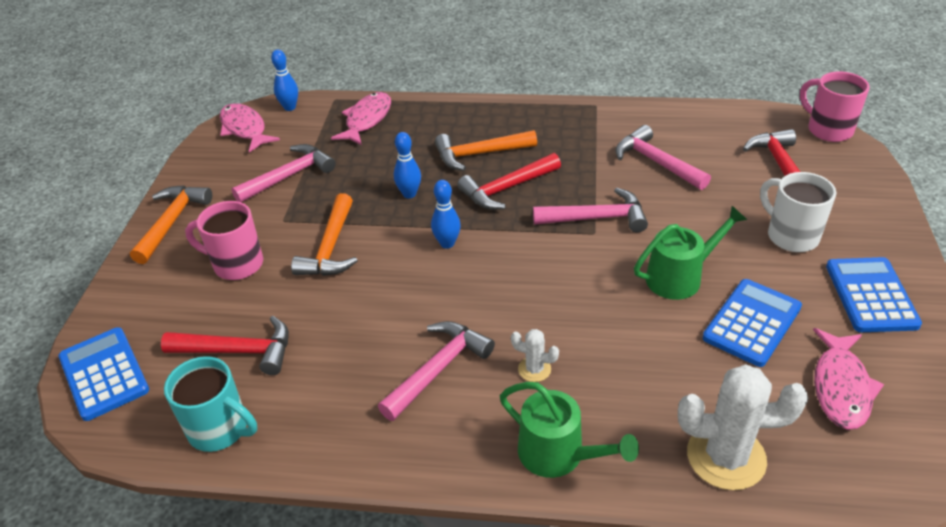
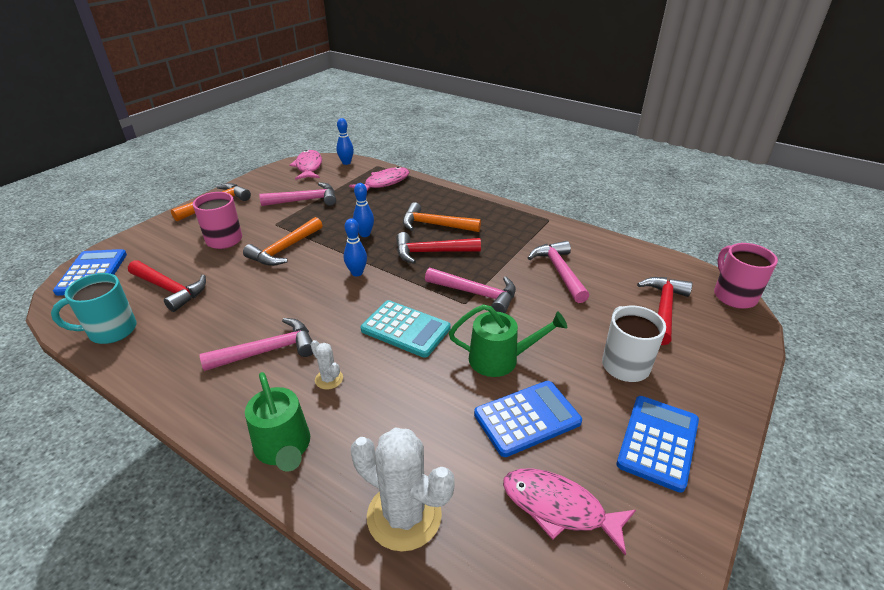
camera: 25 degrees right, 5 degrees down
(220, 429) = (110, 331): turquoise mug -> turquoise mug turned 105 degrees clockwise
(561, 285) = (405, 329): none -> turquoise calculator
(841, 387) = (558, 508): pink fish -> pink fish turned 75 degrees clockwise

